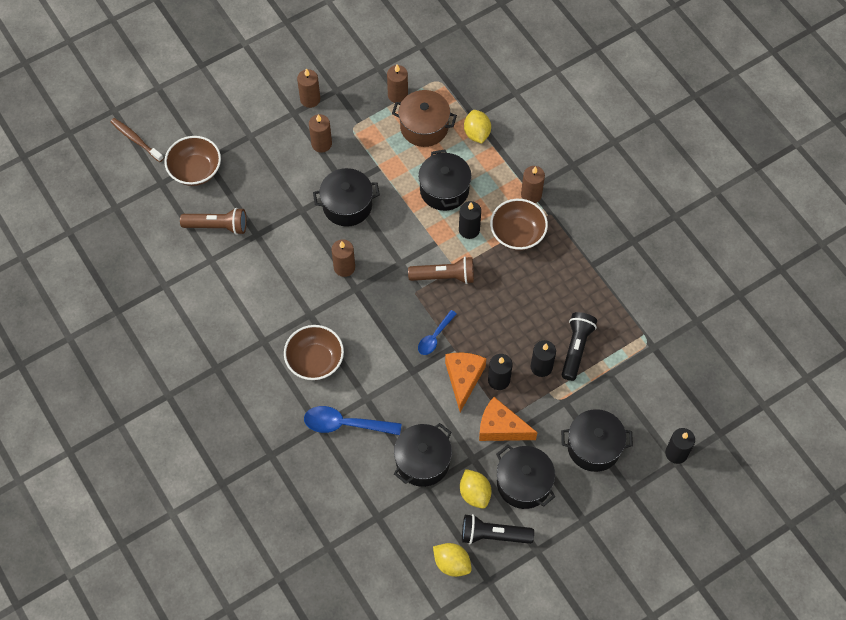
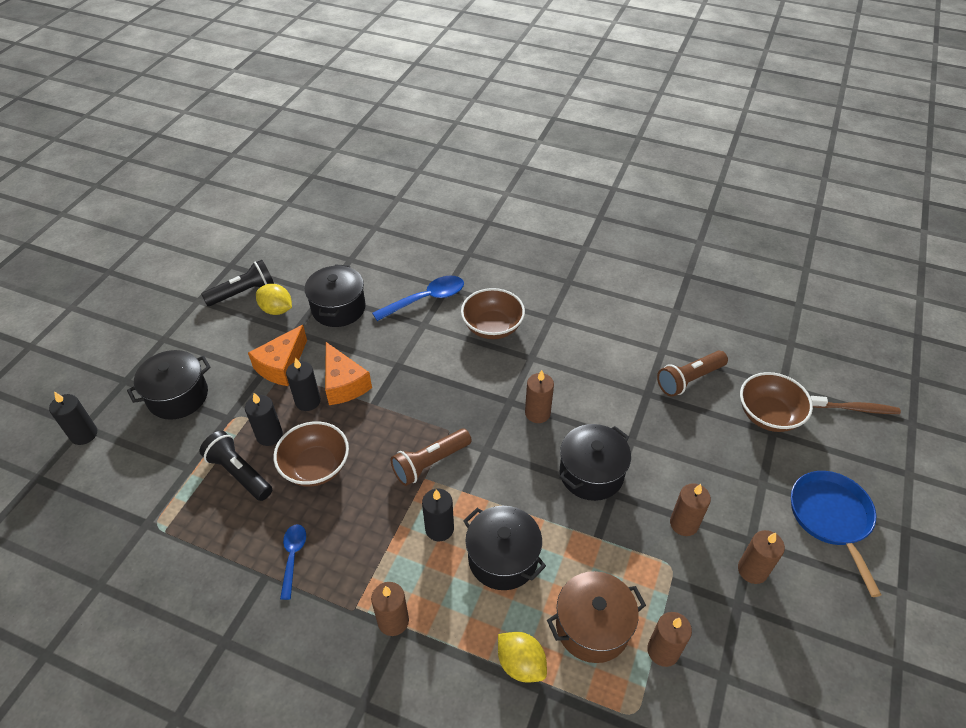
camera: 145 degrees right, 15 degrees down
(234, 95) = (831, 518): none -> blue pan
(434, 337) = (398, 403): blue spoon -> blue spoon (293, 557)
(452, 563) = (268, 261): yellow lemon -> none
(501, 427) = (282, 365): orange cheese -> orange cheese turned 135 degrees clockwise
(517, 234) = (379, 559): brown bowl -> brown bowl (316, 467)
(523, 483) = (235, 337): black pot -> none
(576, 348) = (239, 473): black flashlight -> black flashlight turned 150 degrees clockwise

